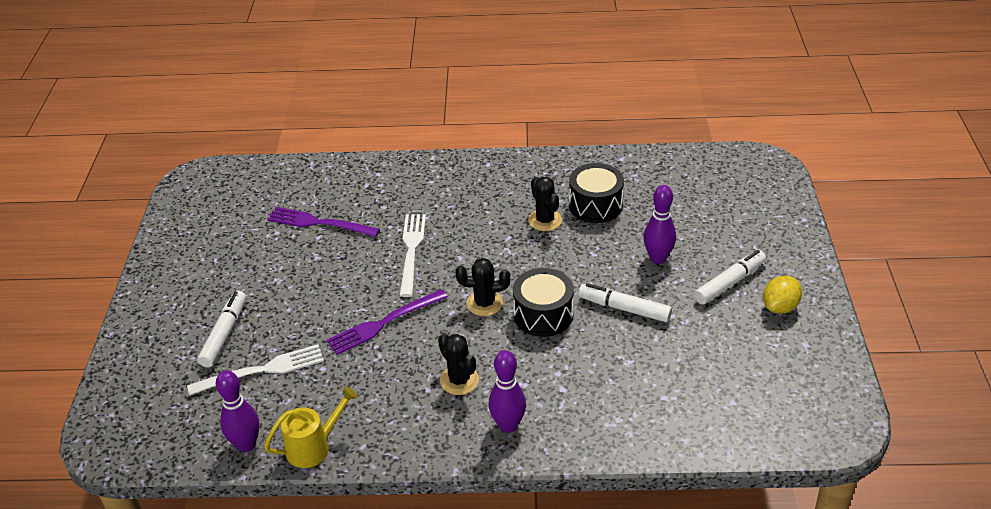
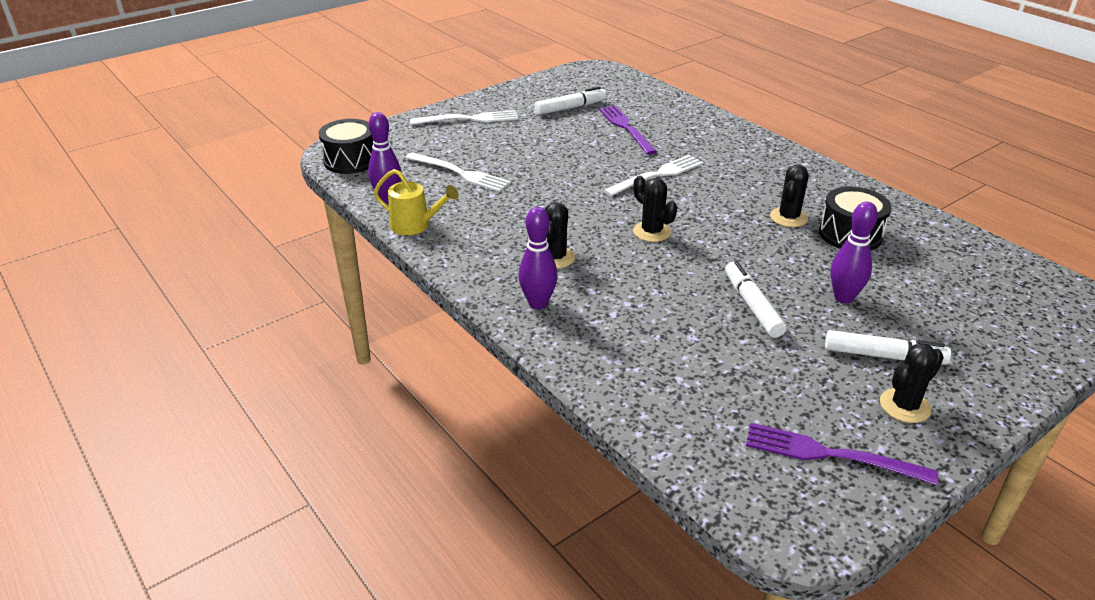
camera: 50 degrees right, 5 degrees down
(172, 311) = (470, 119): none -> white fork
(224, 334) = (474, 145): white marker -> white marker (570, 108)
(383, 324) = (566, 198): purple fork -> purple fork (828, 454)
(543, 315) = (681, 266): black drum -> black drum (351, 160)
(780, 307) = (904, 406): yellow lemon -> black cactus

